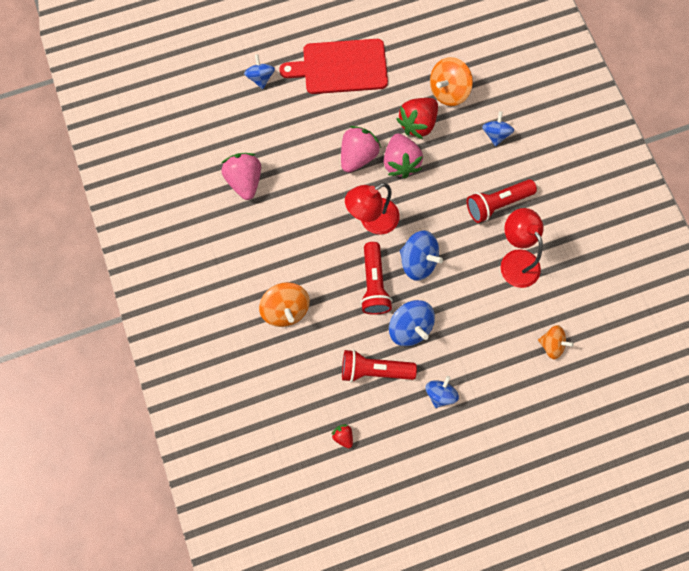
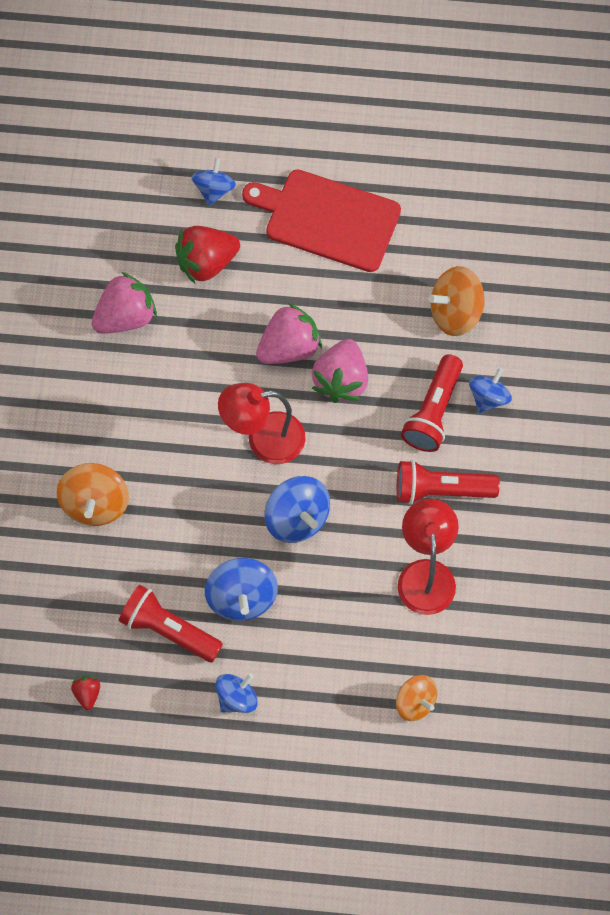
camera: 25 degrees right, 5 degrees down
(244, 181) = (125, 317): pink strawberry -> pink strawberry turned 45 degrees clockwise
(374, 284) = (224, 522): red flashlight -> red flashlight (433, 412)
(418, 123) = (391, 338): red strawberry -> red strawberry (206, 262)

